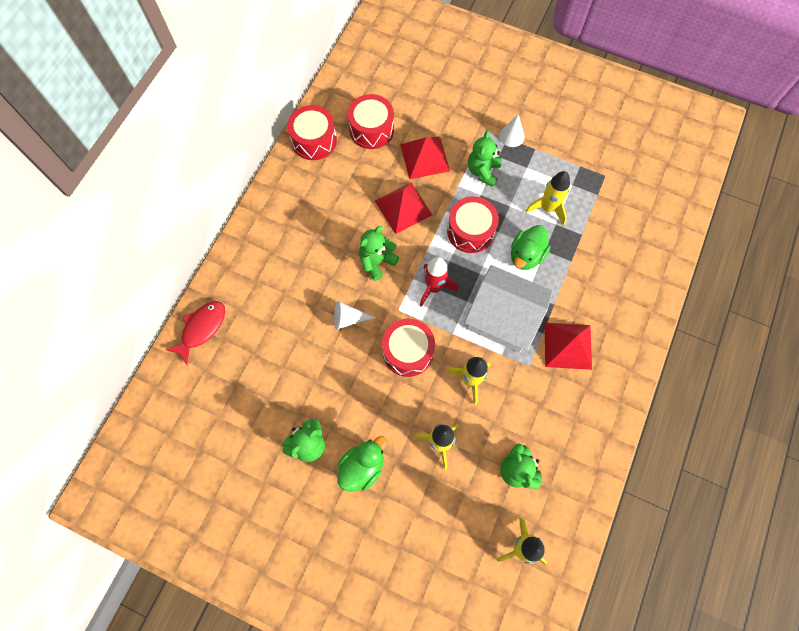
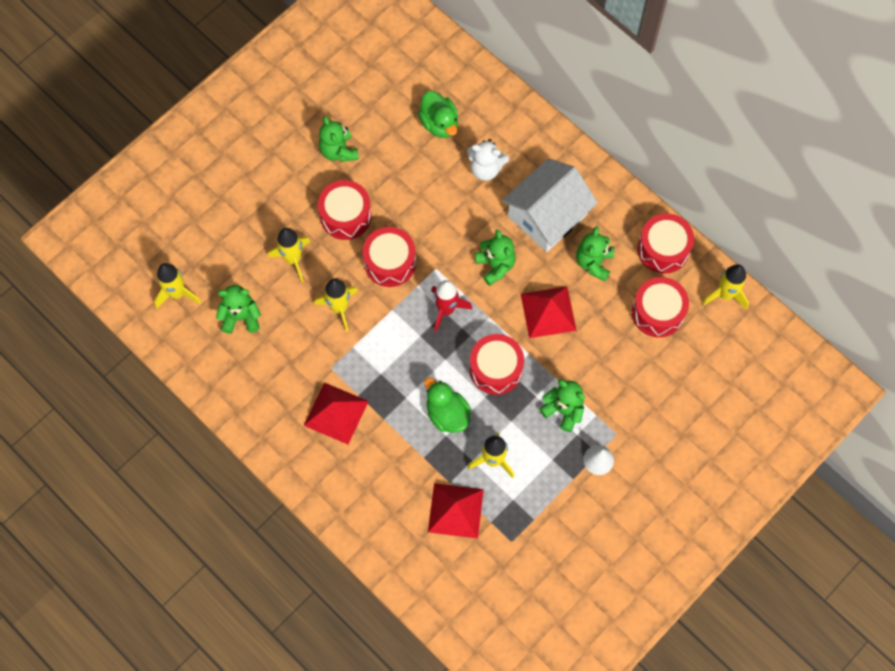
camera: 110 degrees right, 0 degrees up
(202, 328) = (484, 92): red fish -> none
(283, 300) = (486, 168): none -> white teddy bear
(338, 89) = (725, 294): none -> yellow rocket
(345, 187) = (593, 262): none -> green teddy bear
(348, 319) = (444, 220): white cone -> none
(362, 467) = (300, 188): green duck -> green duck (439, 123)
(376, 410) = (346, 216): none -> red drum
(424, 157) = (602, 355): red pyramid -> red pyramid (455, 510)
(503, 318) = (389, 363): white house -> white house (547, 215)

